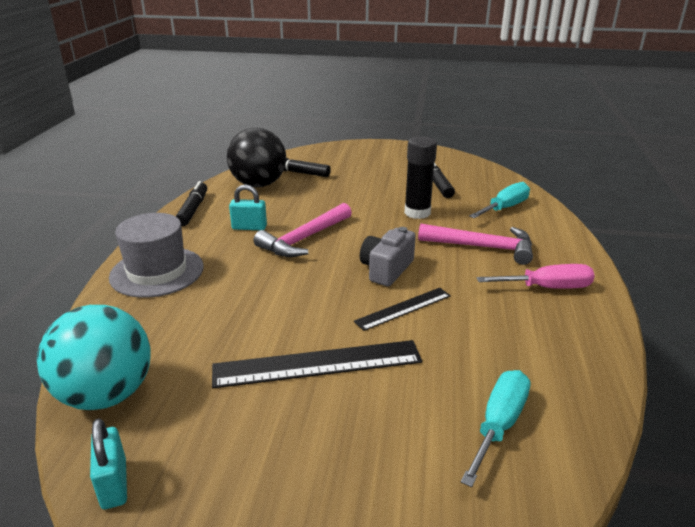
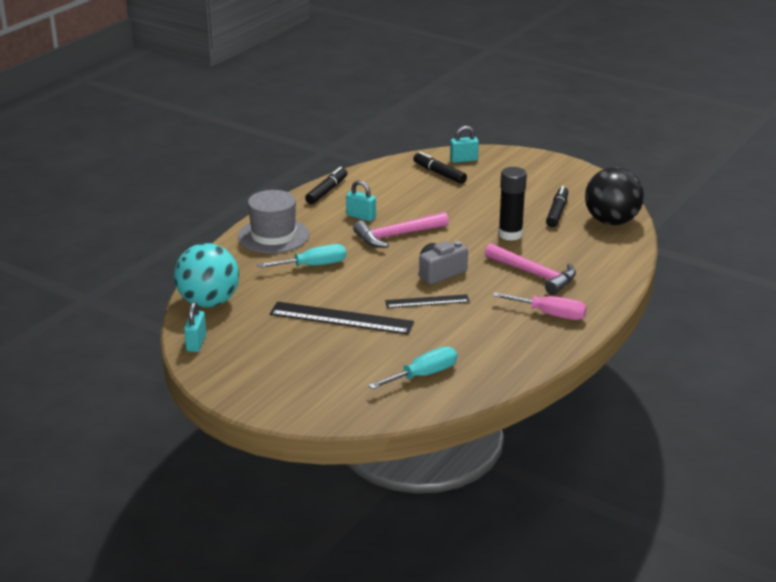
camera: 25 degrees right, 0 degrees up
(259, 184) = (395, 179): black ball -> black ball (611, 221)
(310, 157) = (464, 160): none -> turquoise padlock
(505, 208) = (594, 247): turquoise screwdriver -> turquoise screwdriver (313, 265)

